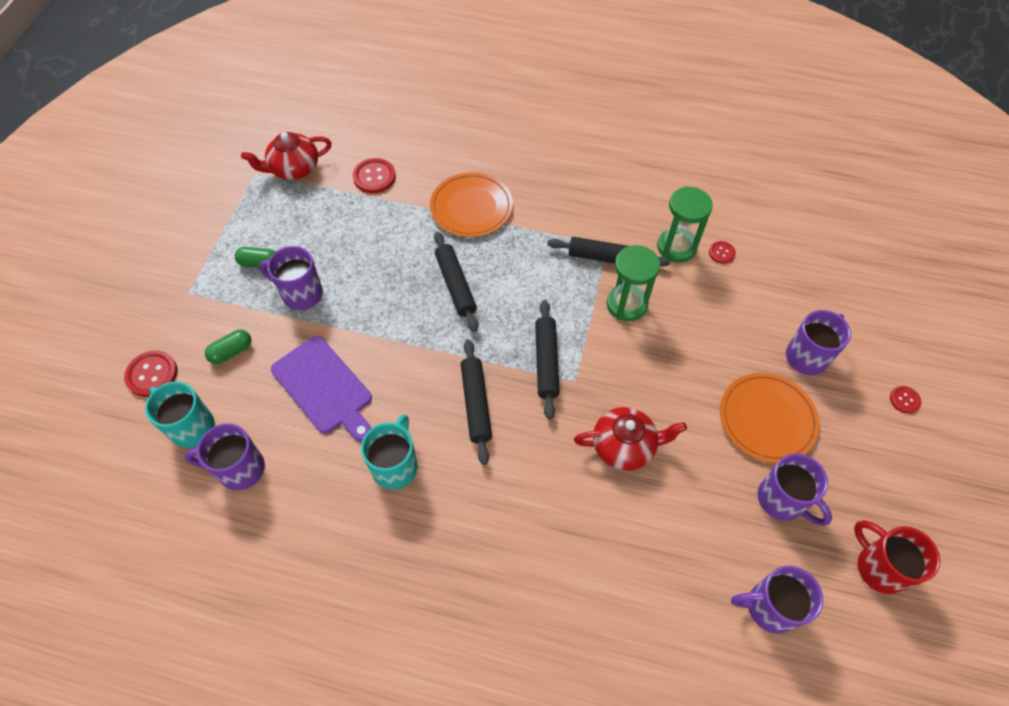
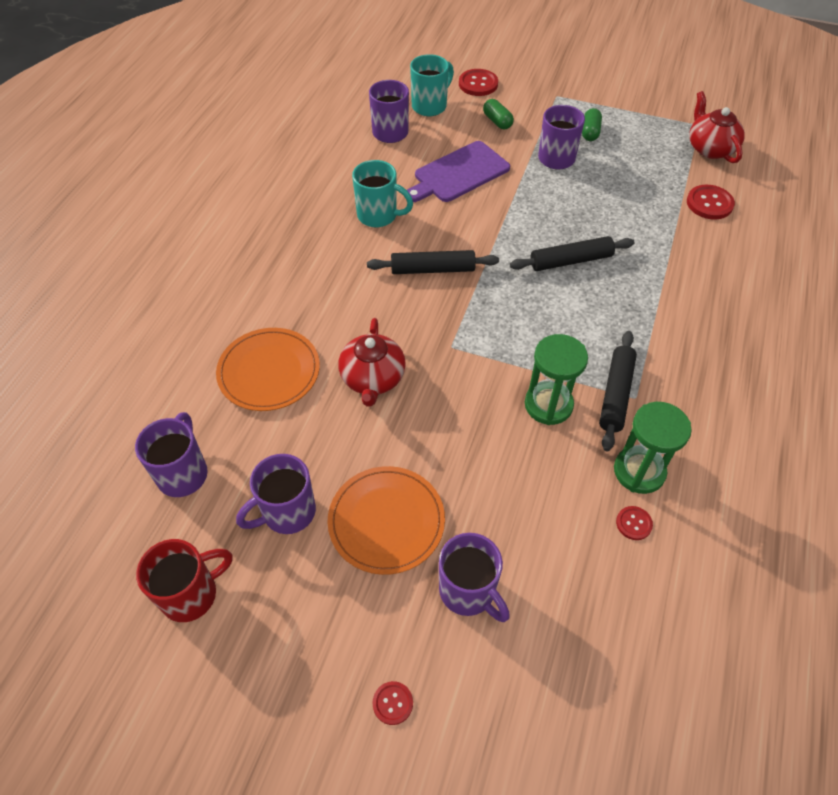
camera: 95 degrees right, 5 degrees down
(471, 207) = (678, 278): orange plate -> orange plate (269, 371)
(546, 362) = (475, 325): black rolling pin -> none

